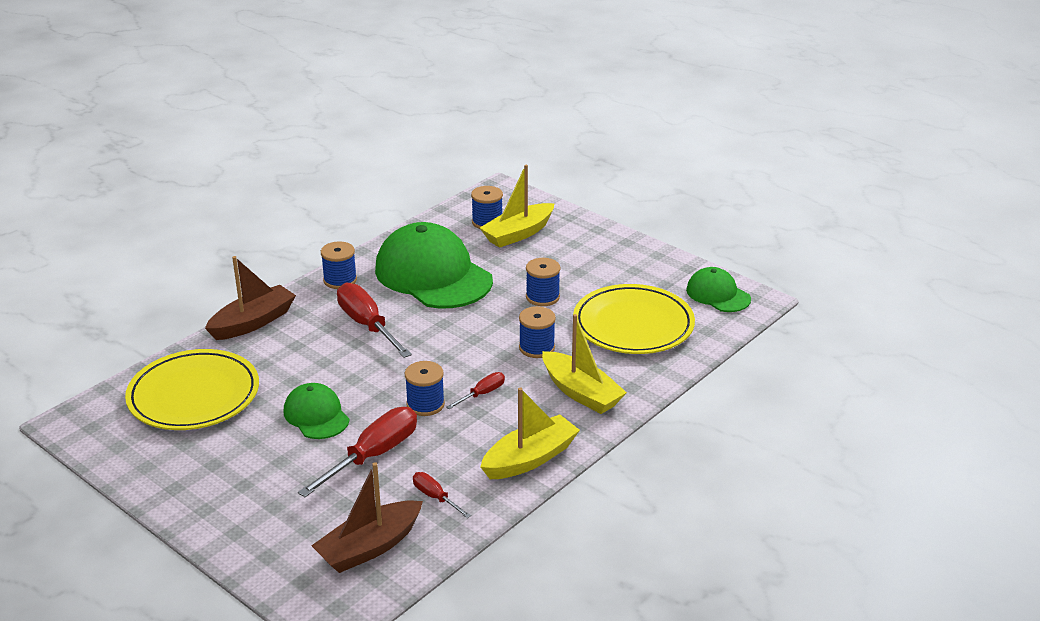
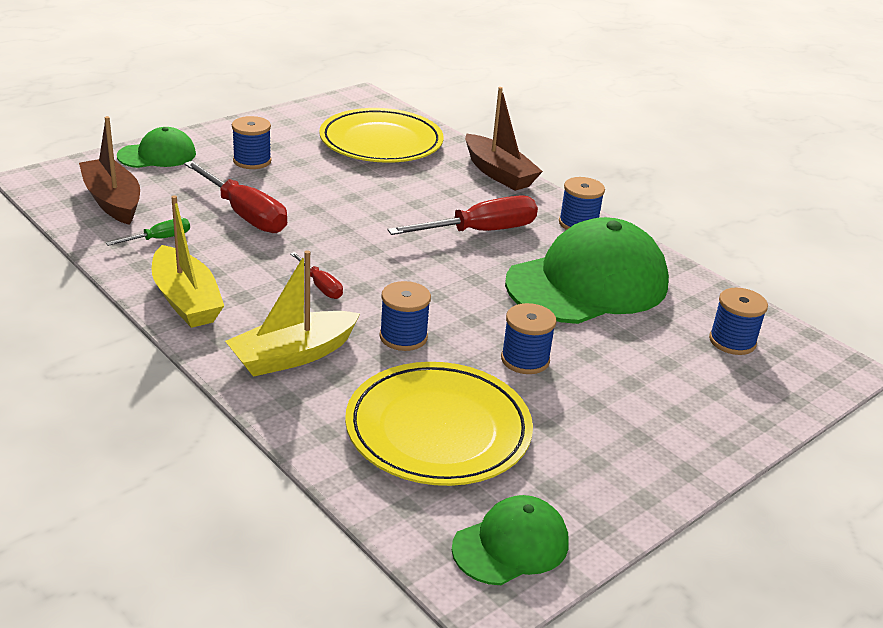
camera: 95 degrees right, 0 degrees up
(316, 415) = (324, 192): green cap -> green cap (157, 155)
(425, 404) = (316, 250): blue spool -> blue spool (252, 161)
(435, 497) = (159, 239): red screwdriver -> green screwdriver
(518, 234) = (701, 364): yellow boat -> none

